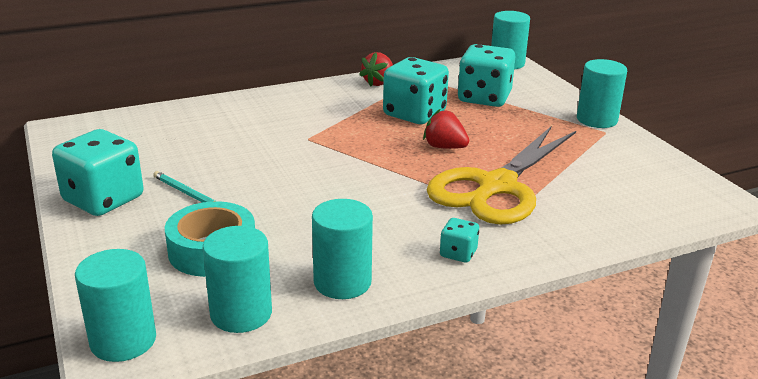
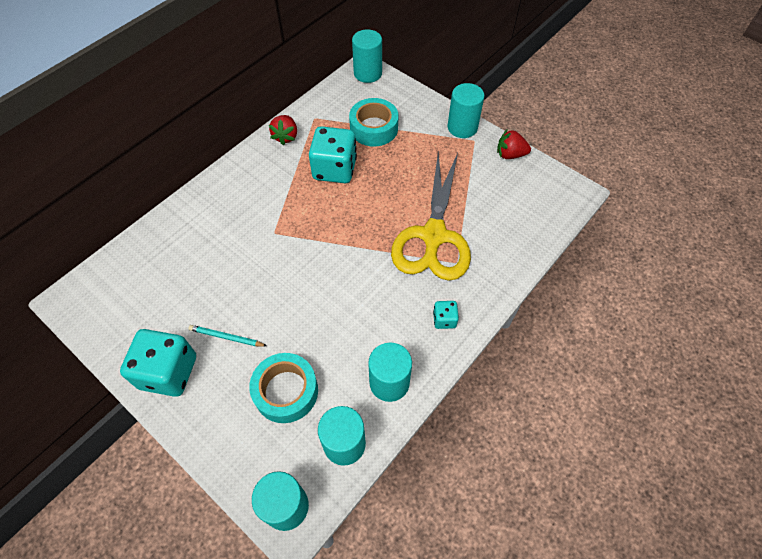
camera: 25 degrees left, 30 degrees up
(444, 147) = (377, 203): red strawberry -> red strawberry (510, 155)
(484, 98) = (374, 128): turquoise dice -> turquoise tape

